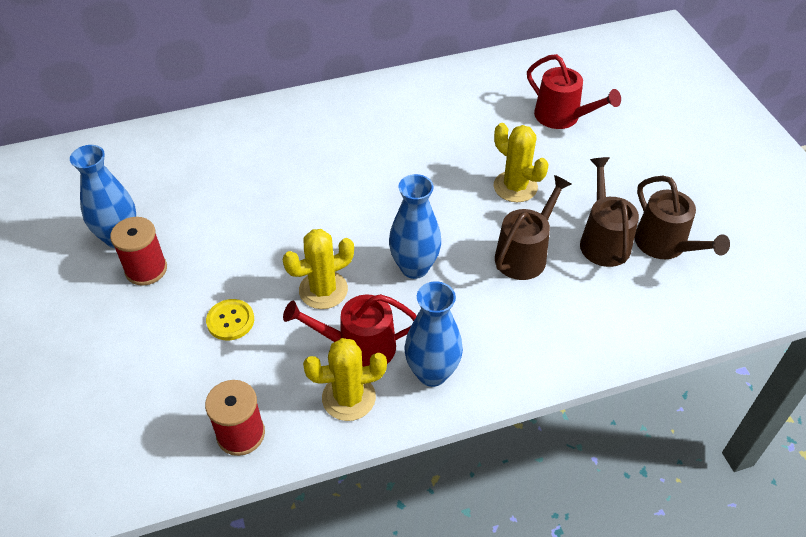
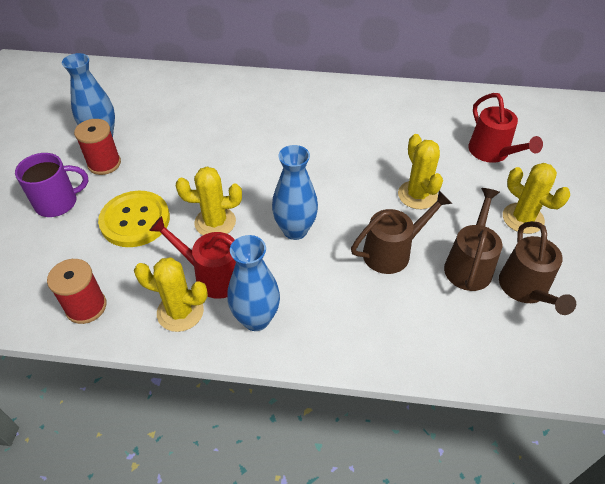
camera: 25 degrees right, 0 degrees up
(121, 334) = (58, 203): none -> purple mug
(230, 321) = (135, 220): yellow button -> yellow button, size x1.78
(626, 176) = (523, 218): none -> yellow cactus

